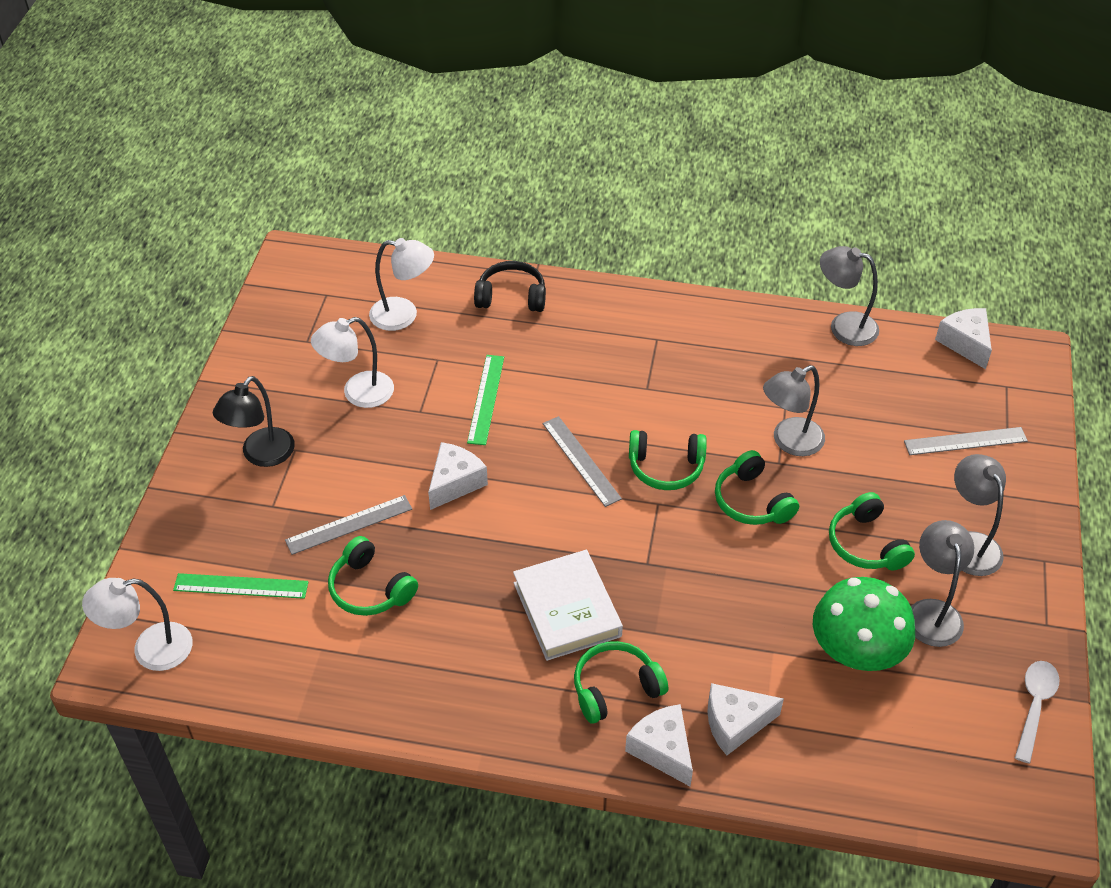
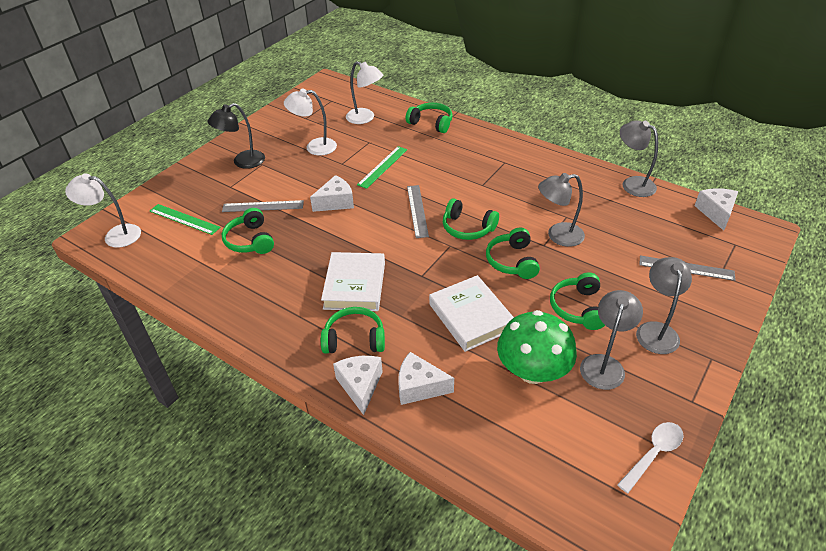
camera: 25 degrees right, 5 degrees down
(511, 297) = (431, 123): black headphones -> green headphones
(744, 602) = (471, 316): none -> white book

